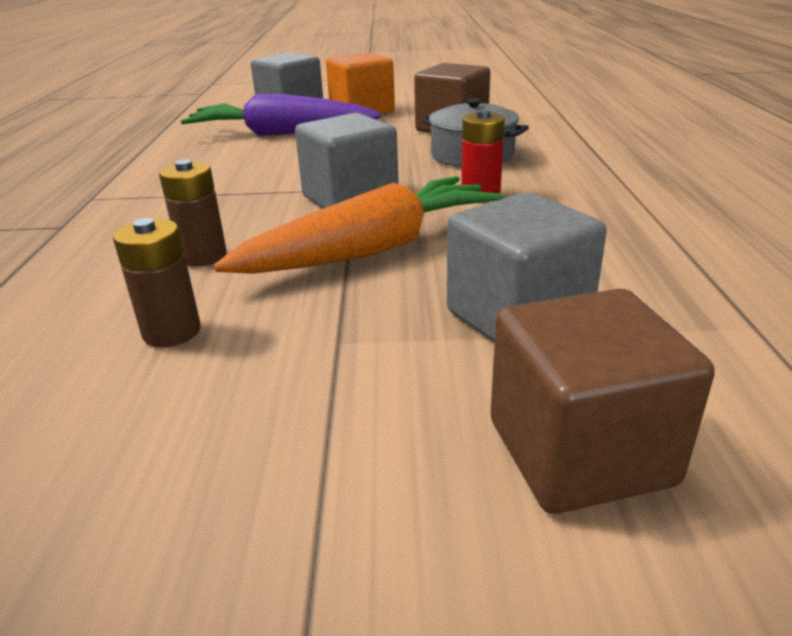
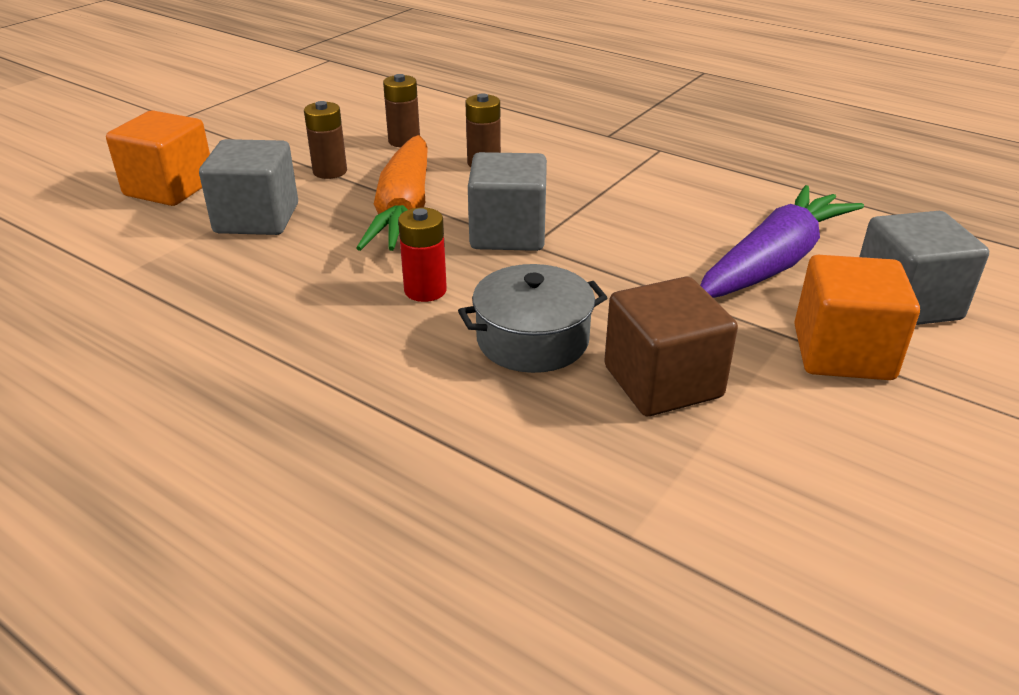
camera: 125 degrees right, 5 degrees up
(335, 337) = (330, 171): none -> brown battery
(579, 452) = (170, 188): brown cube -> orange cube

